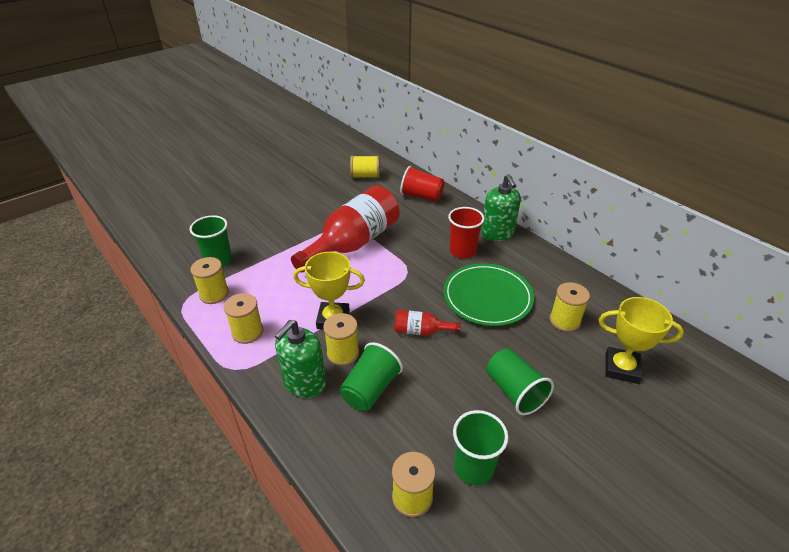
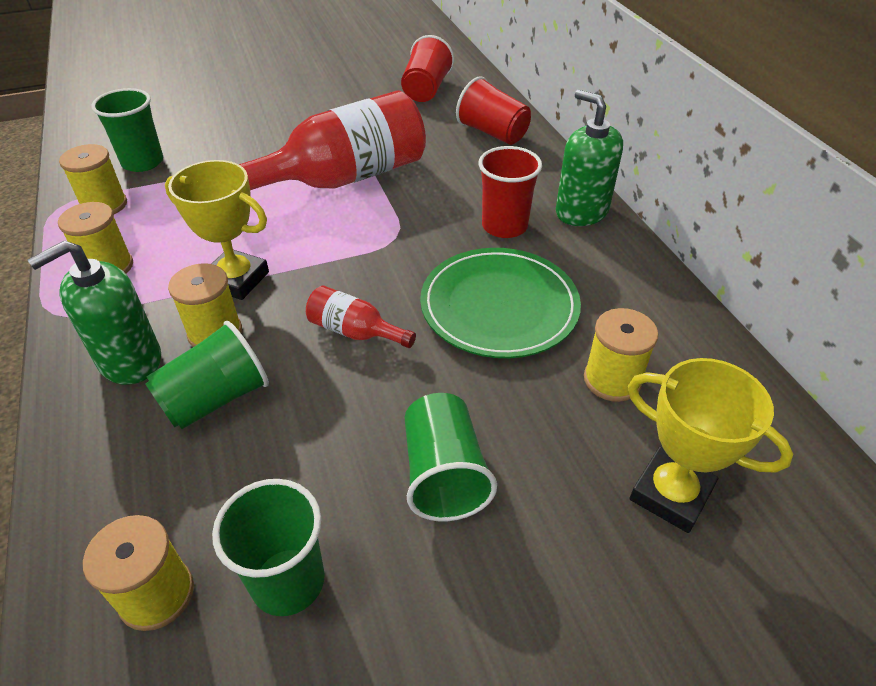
camera: 20 degrees right, 5 degrees up
(365, 176) = (426, 90): yellow spool -> red cup
(497, 233) = (581, 212): green soap dispenser -> green soap dispenser turned 135 degrees clockwise

